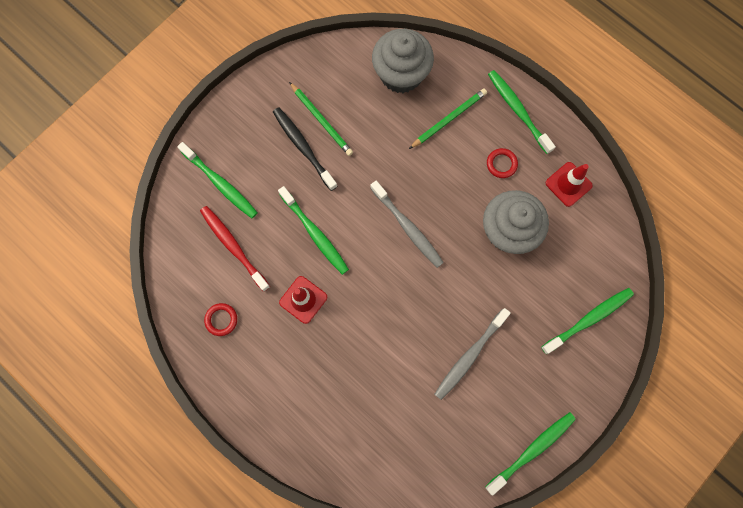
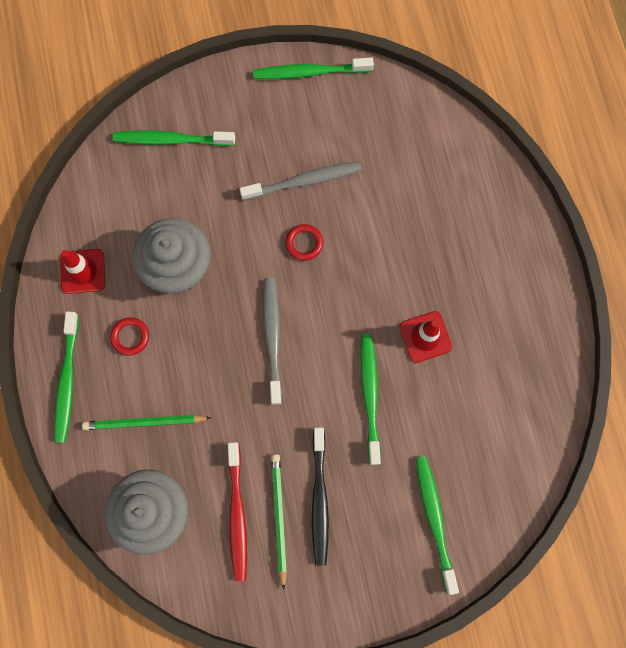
camera: 145 degrees left, 0 degrees up
(221, 320) = (519, 372): red ring -> red ring (304, 243)
(233, 246) = (462, 439): red toothbrush -> red toothbrush (237, 514)

